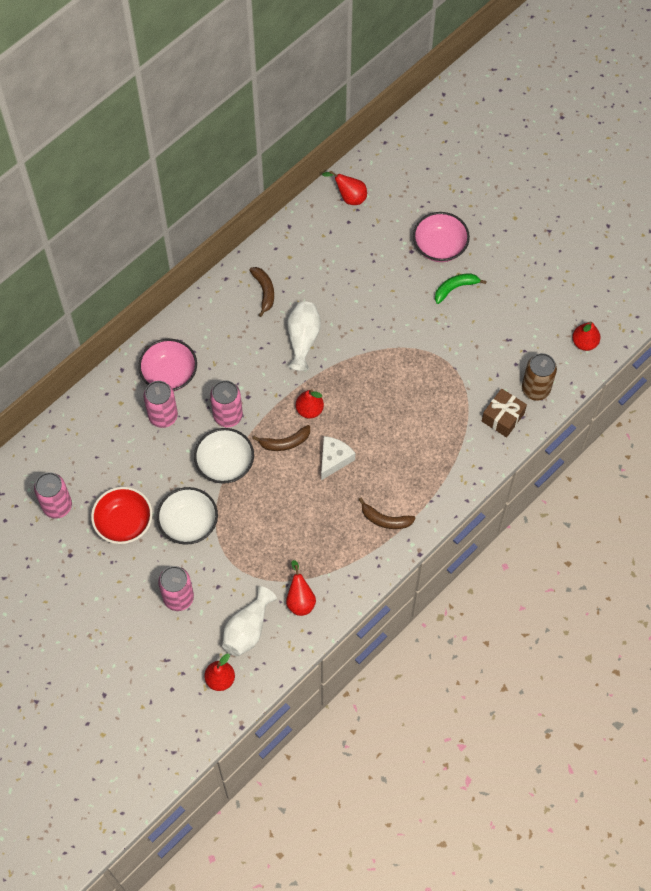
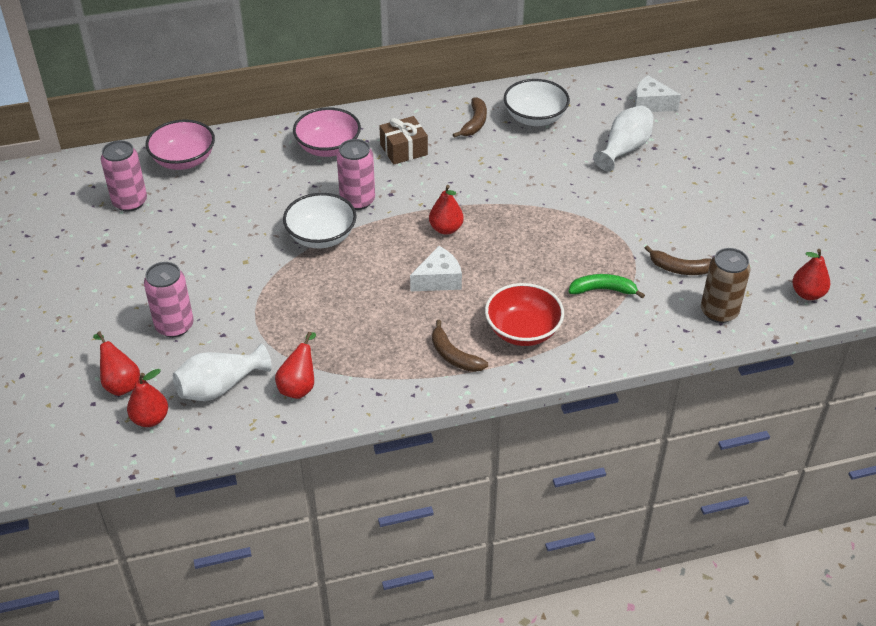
camera: 30 degrees right, 20 degrees down
(124, 523) = (179, 241): red bowl -> red bowl (523, 331)
(163, 416) = (293, 176): pink can -> none
(189, 523) = (242, 269): white bowl -> white bowl (535, 118)
(285, 442) = (397, 244): brown banana -> brown banana (680, 268)
(303, 339) = (484, 172): white vase -> white vase (624, 149)
(349, 197) = (618, 87): red pear -> red pear (120, 383)
(384, 205) = (650, 104): none -> white cheese
(439, 246) = (688, 155): pink bowl -> pink bowl (184, 160)
(455, 288) = (682, 193): green banana -> green banana (603, 290)
(502, 417) = (661, 321): brown gift -> brown gift (403, 150)

